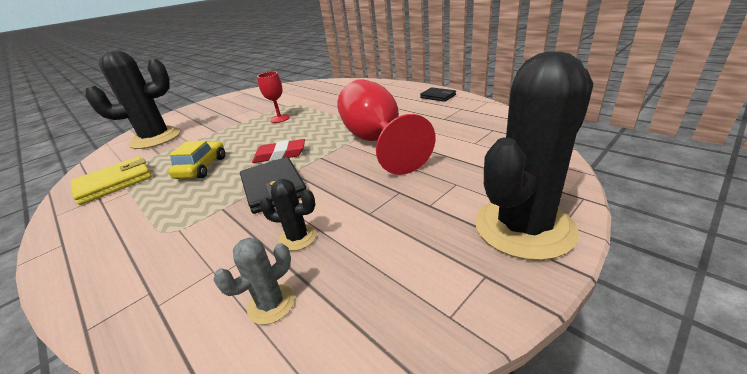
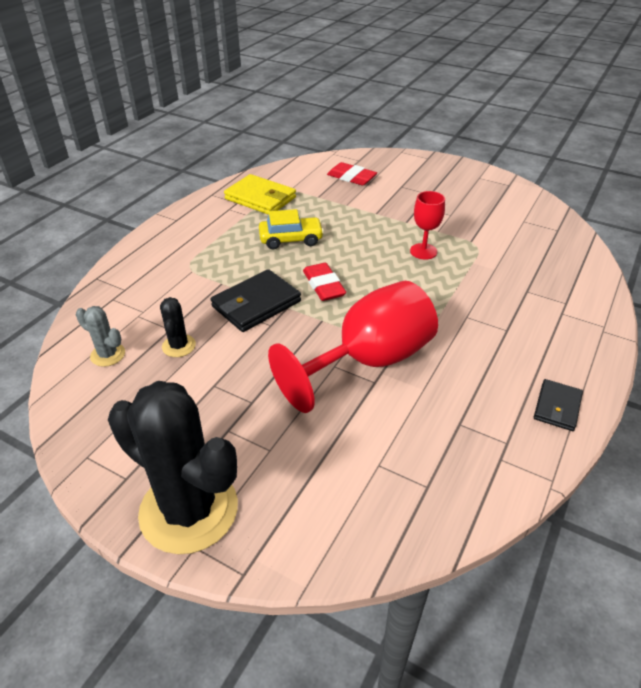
camera: 70 degrees right, 10 degrees up
(156, 138) = (351, 177): black cactus -> red eraser

